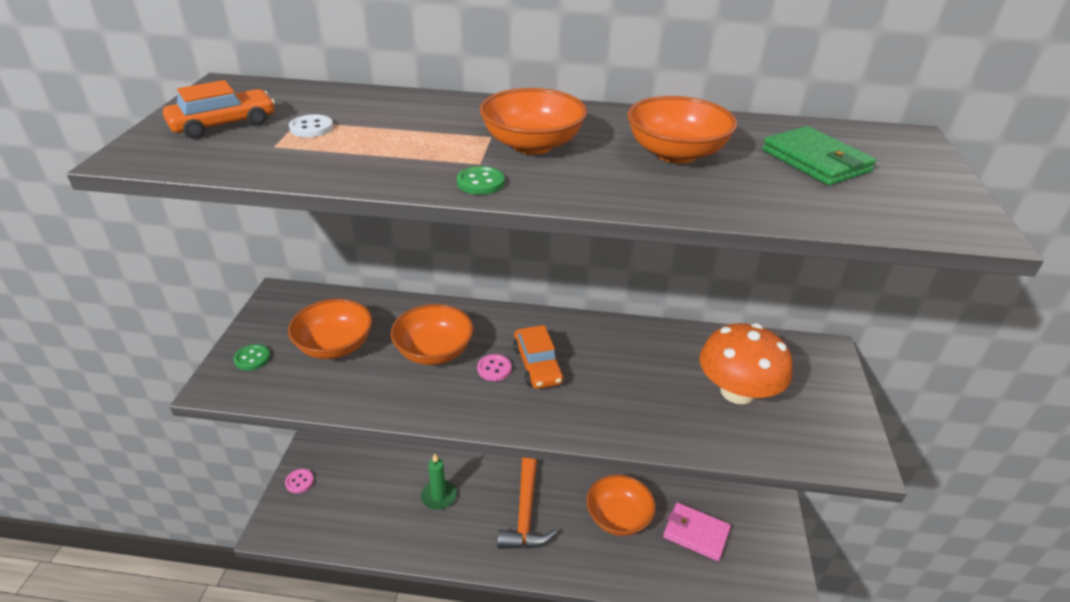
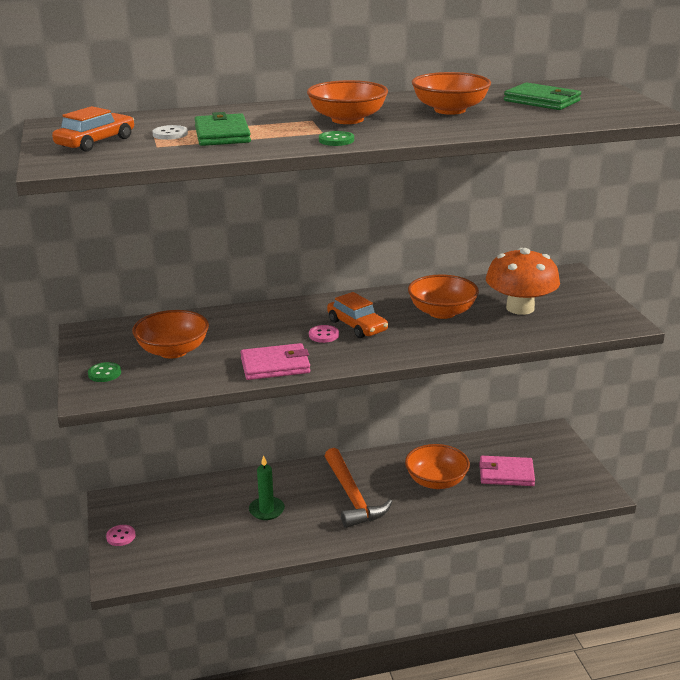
camera: 20 degrees left, 10 degrees down
(364, 141) = (222, 134): none -> green wallet
(416, 400) = (275, 365): none -> pink wallet
(434, 351) = (264, 336): orange bowl -> orange bowl (442, 312)

